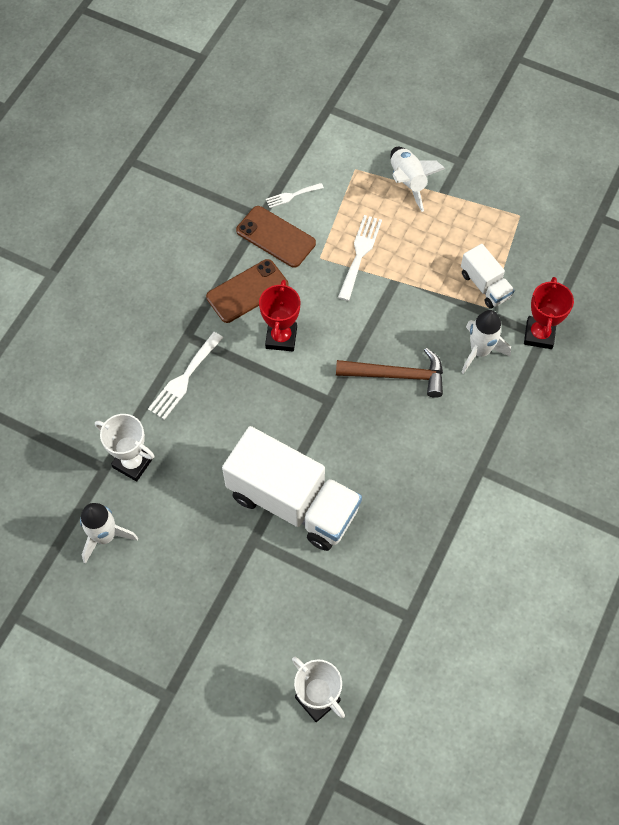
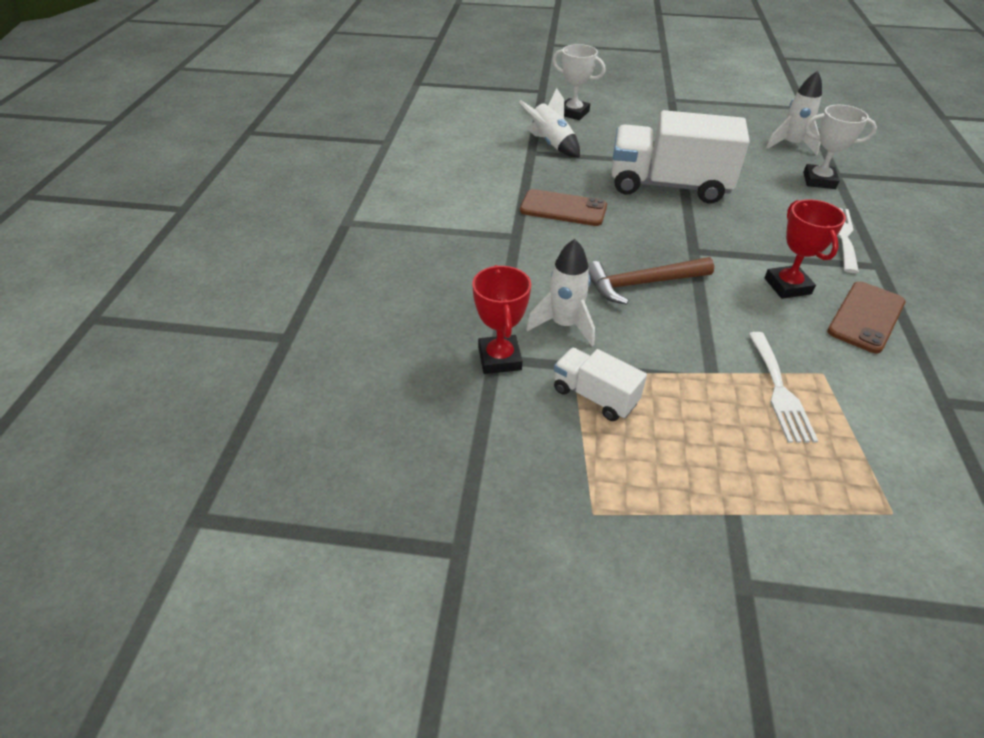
camera: 160 degrees right, 20 degrees down
(276, 237) = (898, 382): brown phone -> brown phone (563, 208)
(292, 195) = (936, 441): white fork -> none
(408, 182) = (798, 516): white rocket -> white rocket (551, 144)

